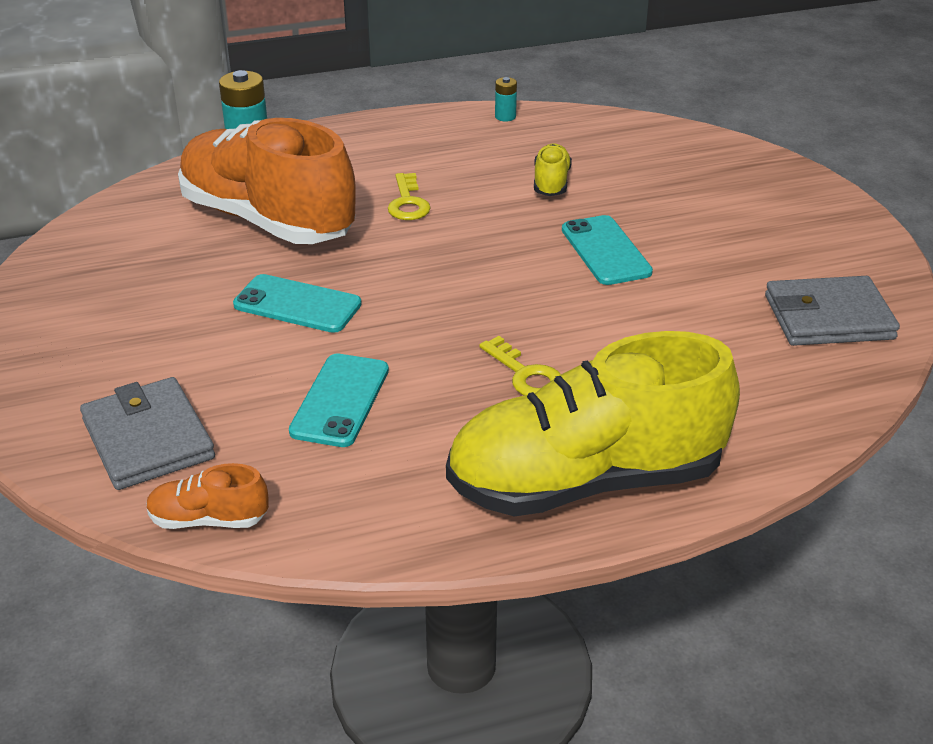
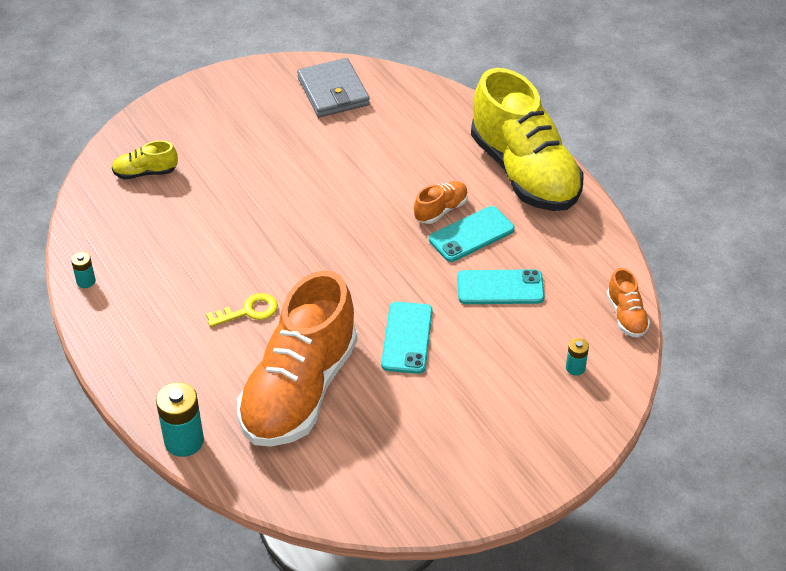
camera: 105 degrees left, 10 degrees up
(148, 439) = (575, 368): grey wallet -> turquoise battery
(526, 375) = (441, 210): yellow key -> orange shoe
(551, 183) = (197, 235): yellow shoe -> yellow shoe (145, 172)
(605, 251) = (287, 194): turquoise phone -> turquoise phone (471, 234)

